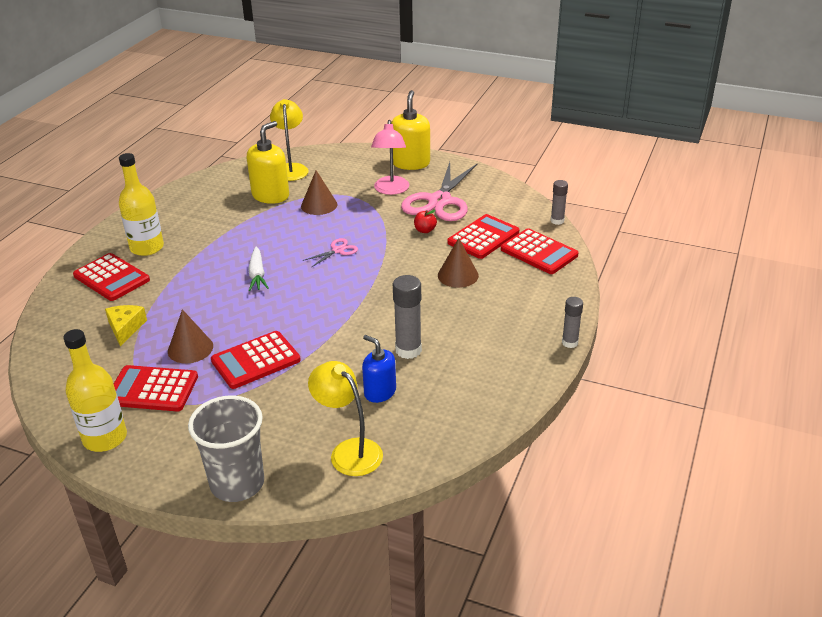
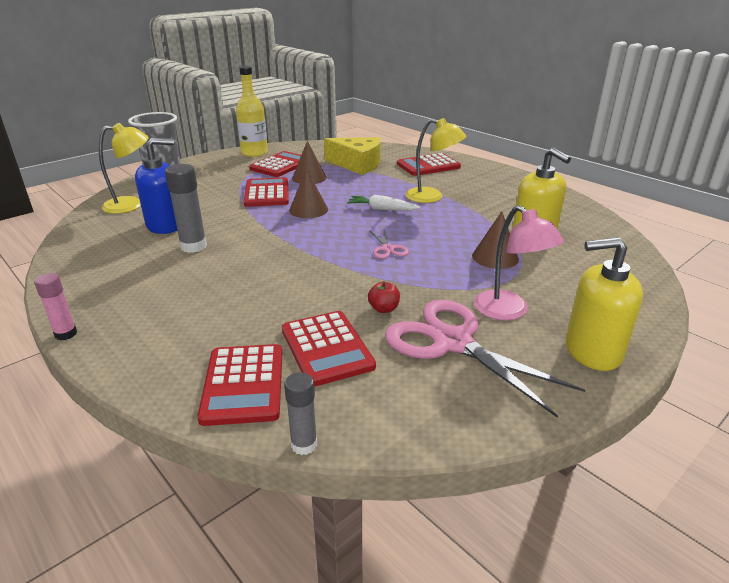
camera: 115 degrees right, 5 degrees down
(125, 328) = (357, 164): yellow cheese -> yellow cheese, size x1.73
(147, 248) = (465, 178): yellow bottle -> none
(291, 169) = (601, 258): yellow lamp -> yellow lamp (432, 197)
(380, 392) = (166, 225): blue soap dispenser -> blue soap dispenser, size x1.52
(391, 190) = (508, 311): pink lamp -> pink lamp turned 150 degrees counterclockwise
(411, 163) = (592, 351): yellow soap dispenser -> yellow soap dispenser turned 150 degrees clockwise
(458, 275) = (268, 303): brown cone -> brown cone (308, 210)
(539, 252) = (243, 384): red calculator -> red calculator turned 75 degrees counterclockwise
(569, 342) = (66, 334): grey glue stick -> pink glue stick

